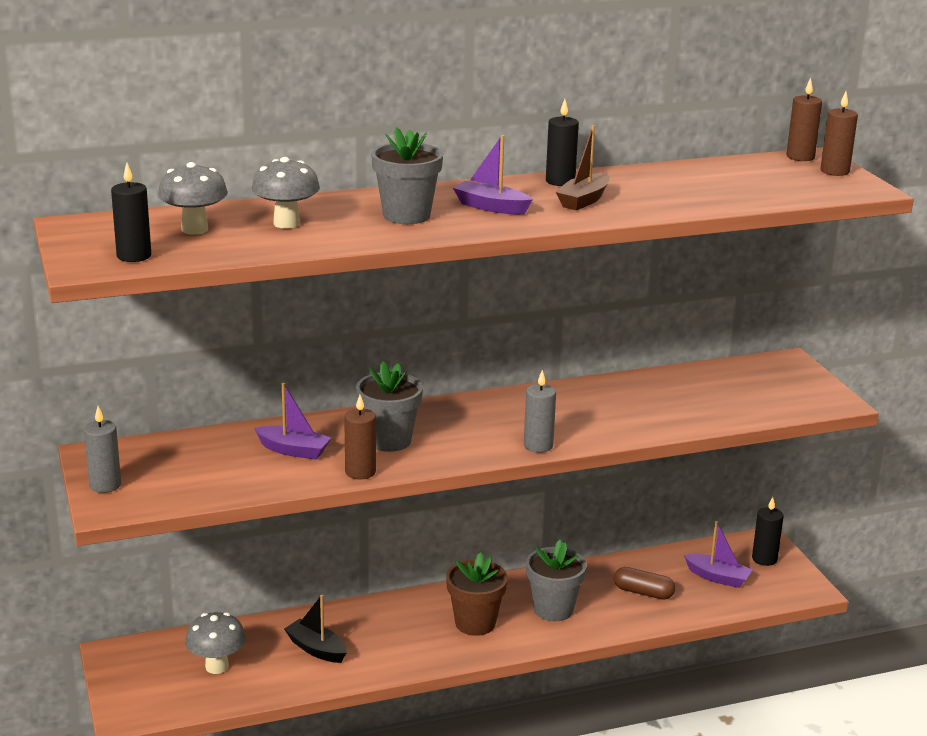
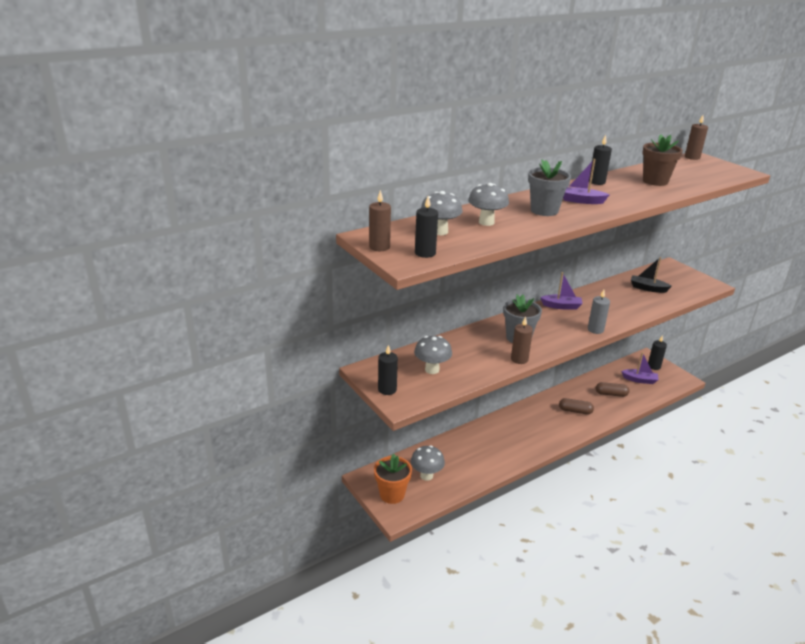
camera: 15 degrees left, 5 degrees up
(105, 485) = (387, 389): grey candle -> black candle
(140, 684) = (392, 494): none -> orange flower pot
(201, 467) = (432, 369): none -> grey mushroom
(293, 450) = (473, 351): purple boat -> purple boat (561, 306)
(316, 649) = (472, 455): black boat -> black boat (648, 288)
(475, 623) = (542, 425): brown flower pot -> brown flower pot (655, 181)
(553, 609) = (575, 411): grey flower pot -> brown capsule
(584, 200) = (622, 192): brown boat -> none
(834, 171) = (717, 164): brown candle -> brown candle (379, 247)

